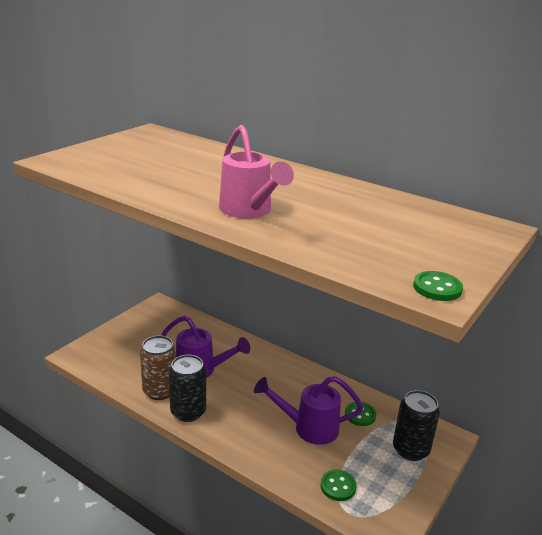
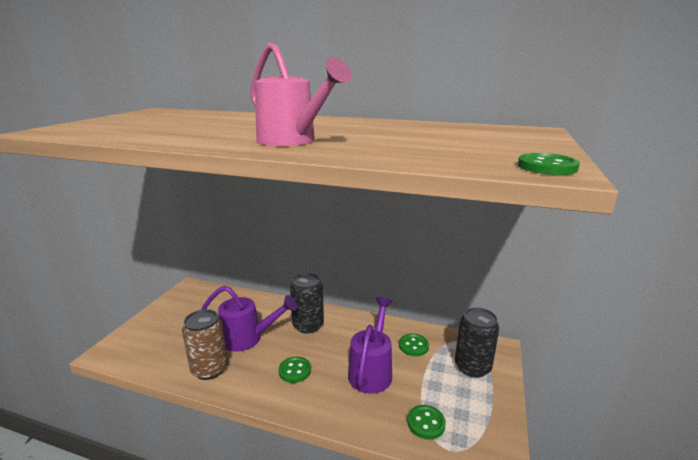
camera: 15 degrees left, 5 degrees down
(188, 412) = (246, 384): black can -> black can (308, 325)
(235, 411) = (295, 371): none -> green button
(308, 427) = (372, 370): purple watering can -> purple watering can turned 120 degrees clockwise

